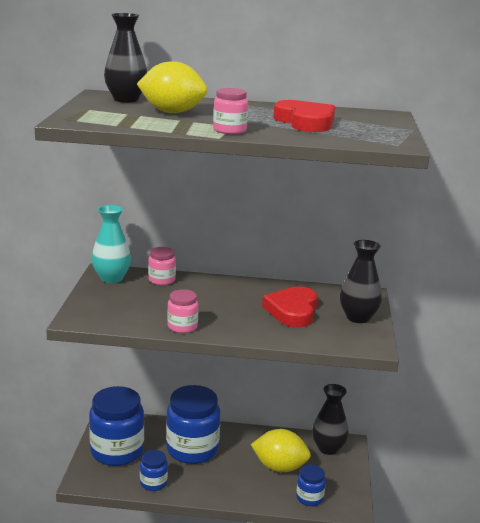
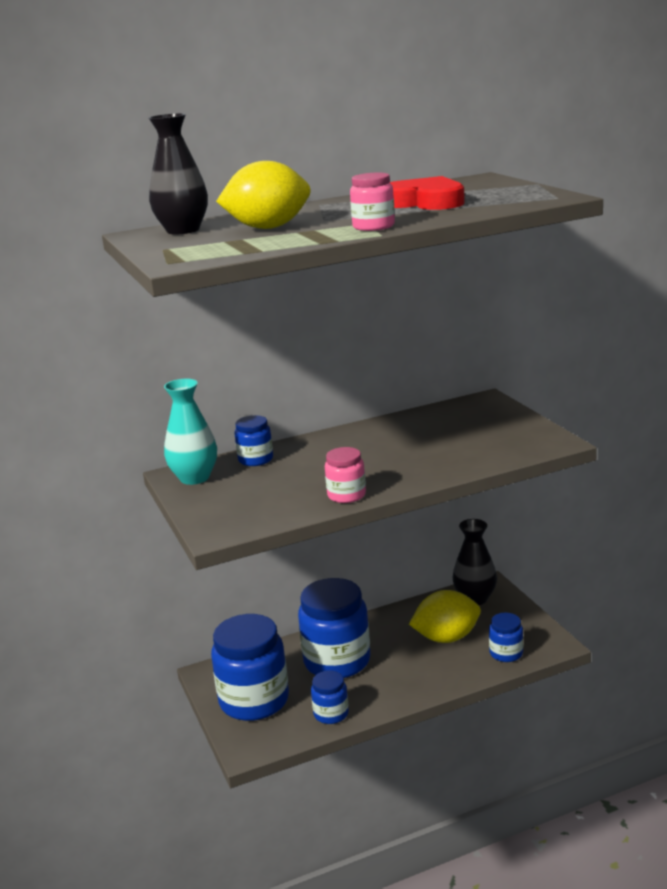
camera: 25 degrees left, 0 degrees up
(162, 280) = (255, 459): pink jar -> blue jar
(292, 311) = (437, 439): red heart -> none
(358, 317) = (507, 423): black vase -> none

